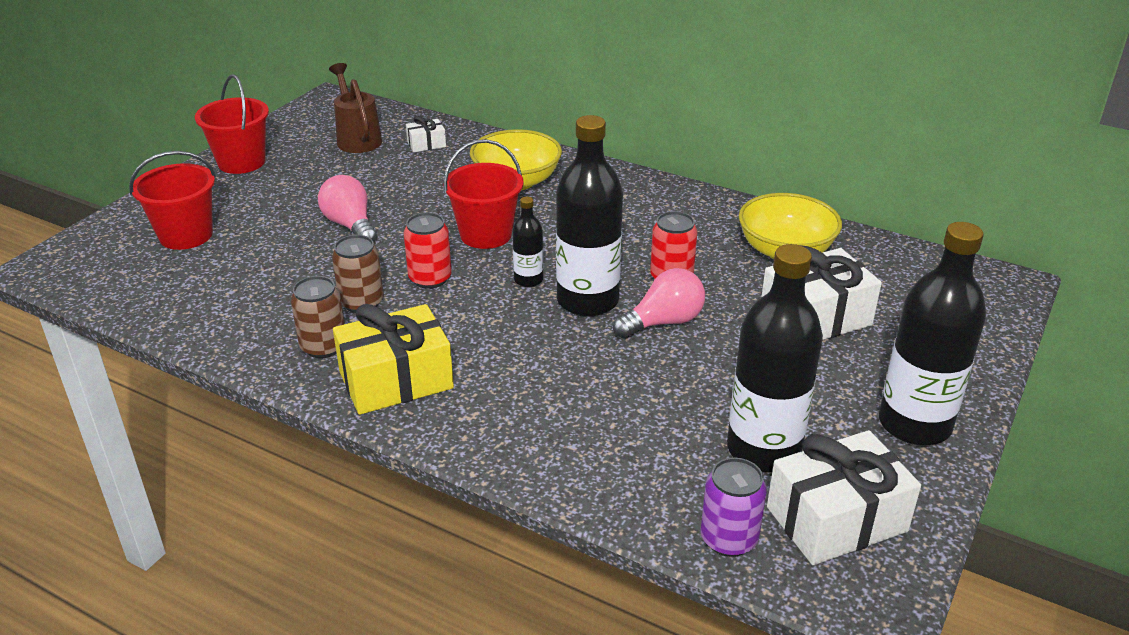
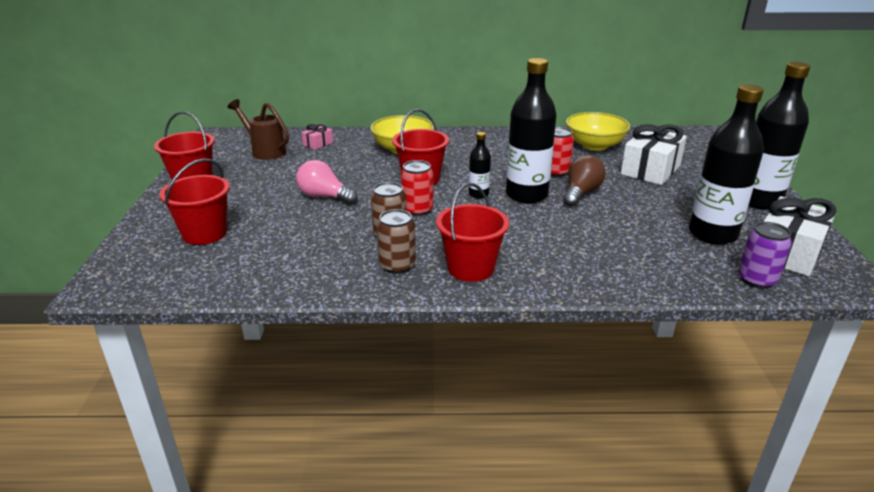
camera: 30 degrees left, 5 degrees down
(396, 380) = (470, 268): yellow gift -> red bucket
(426, 144) = (318, 144): white gift -> pink gift
(663, 322) = (581, 193): pink light bulb -> brown light bulb

